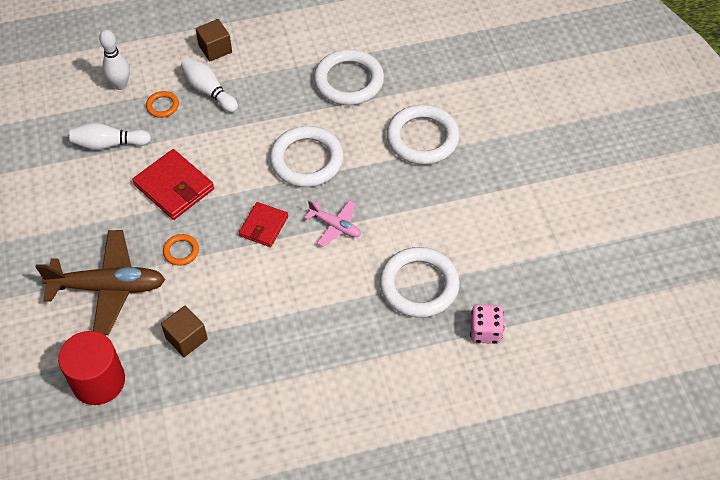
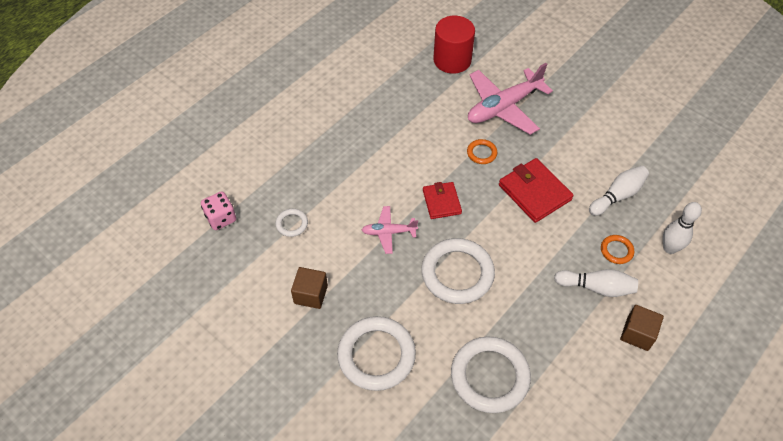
camera: 145 degrees right, 0 degrees up
(108, 287) = (503, 107): brown plane -> pink plane
(174, 187) = (534, 192): red wallet -> red wallet turned 45 degrees clockwise
(186, 338) = (423, 106): brown cube -> brown cube (311, 294)
(419, 285) = (292, 224): white ring -> white ring, size x0.46

